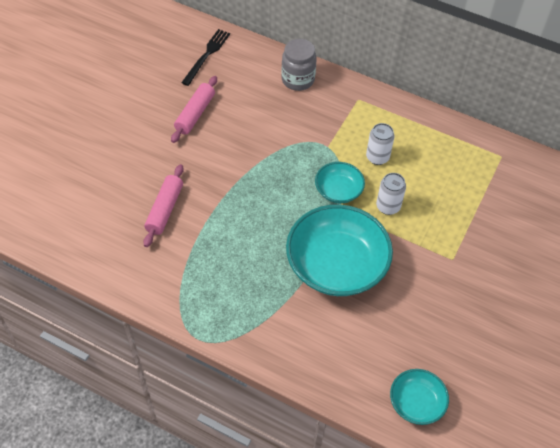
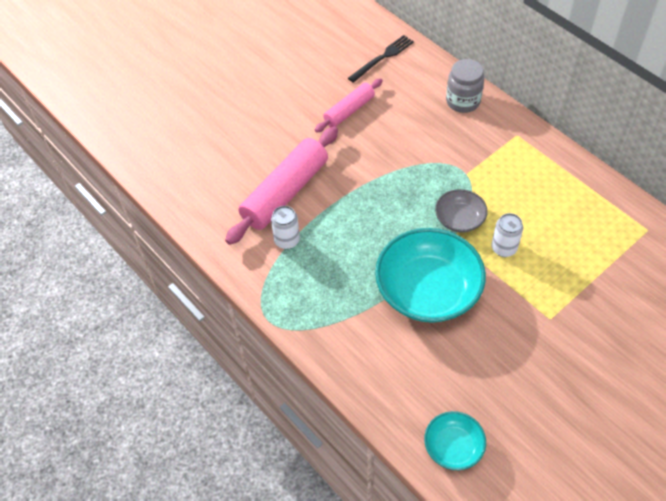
camera: 25 degrees right, 0 degrees up
(165, 209) = (285, 193): pink rolling pin -> pink rolling pin, size x1.72
(338, 190) = (459, 219): turquoise bowl -> grey bowl
(377, 157) = (513, 197): white can -> white can (287, 240)

